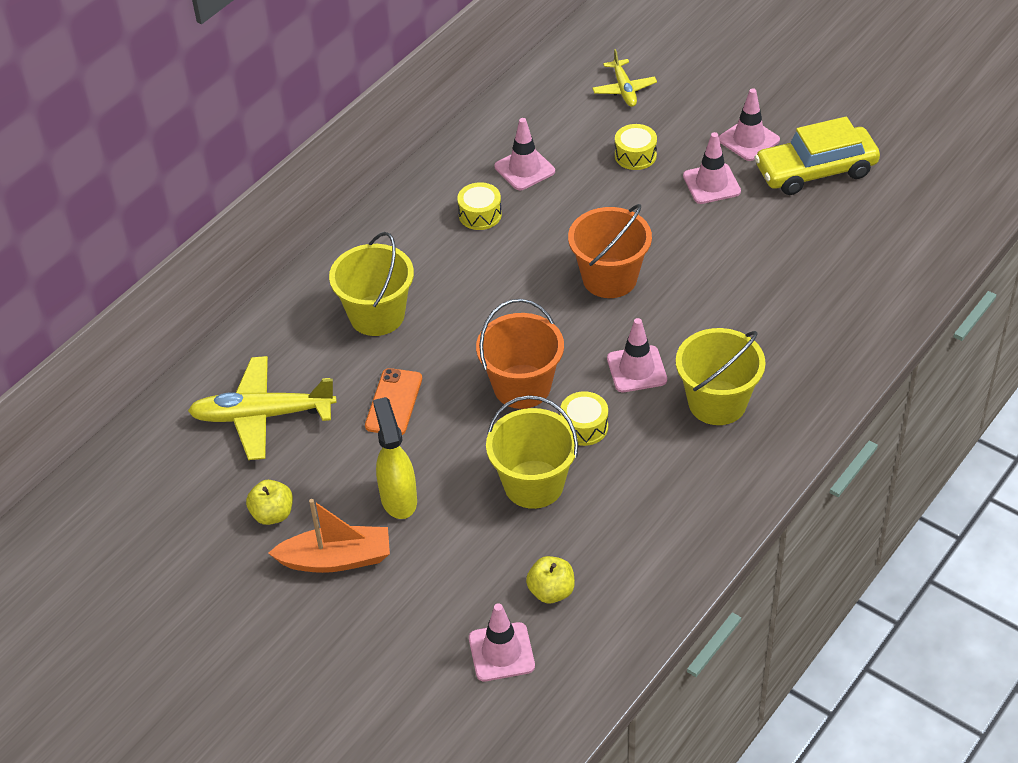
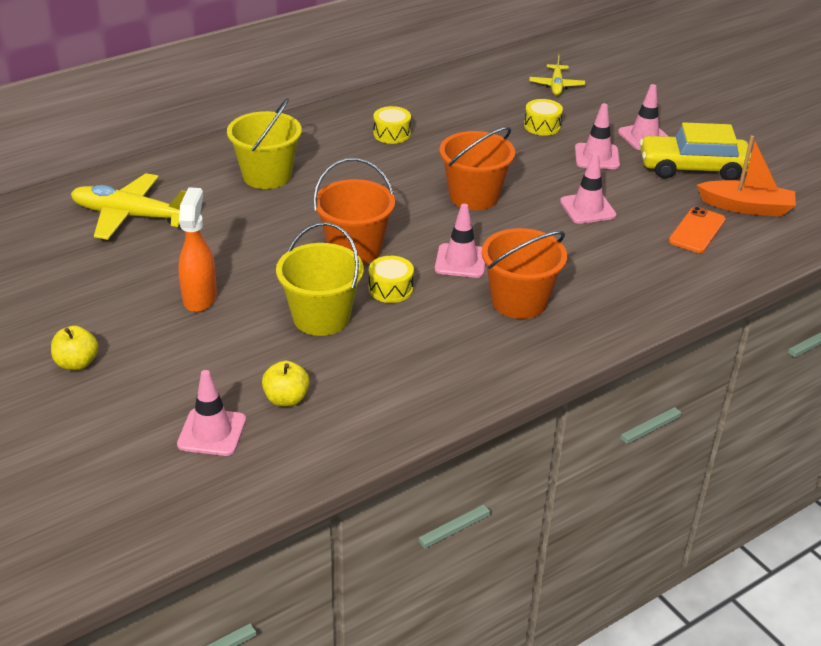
camera: 15 degrees right, 10 degrees down
(272, 514) = (90, 281): yellow apple -> yellow apple (77, 363)
(336, 559) = (119, 325): orange boat -> orange boat (746, 207)
(394, 402) = (241, 233): orange phone -> orange phone (697, 230)
(398, 498) = (200, 298): yellow spray bottle -> orange spray bottle
(524, 169) = (445, 115): pink traffic cone -> pink traffic cone (587, 208)
(717, 402) = (519, 301): yellow bucket -> orange bucket

